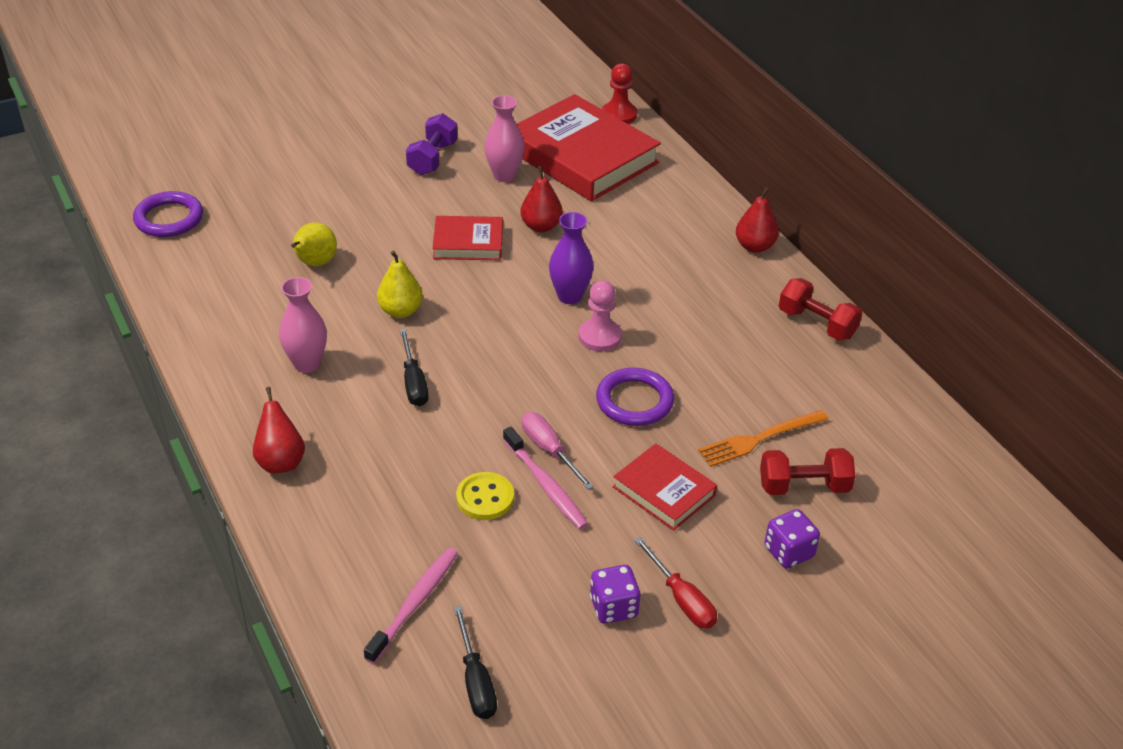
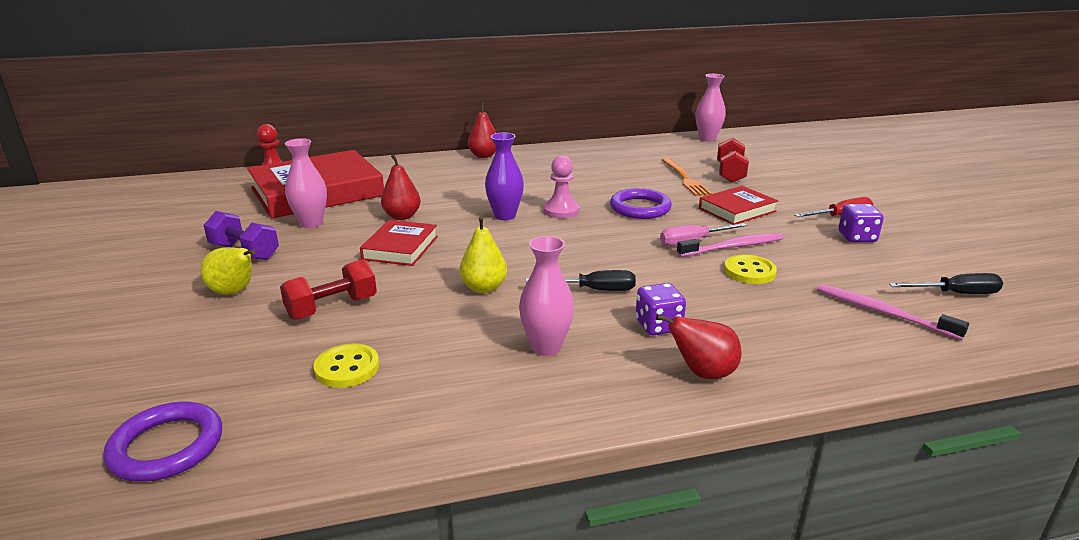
camera: 75 degrees left, 15 degrees down
(262, 266) = (347, 368): none -> yellow button
(315, 263) = (370, 331): yellow pear -> yellow pear (234, 292)
(789, 552) = (789, 184): purple dice -> purple dice (658, 326)
(817, 324) = (575, 151): red dumbbell -> red dumbbell (332, 308)
(961, 461) = (707, 139): none -> pink vase

